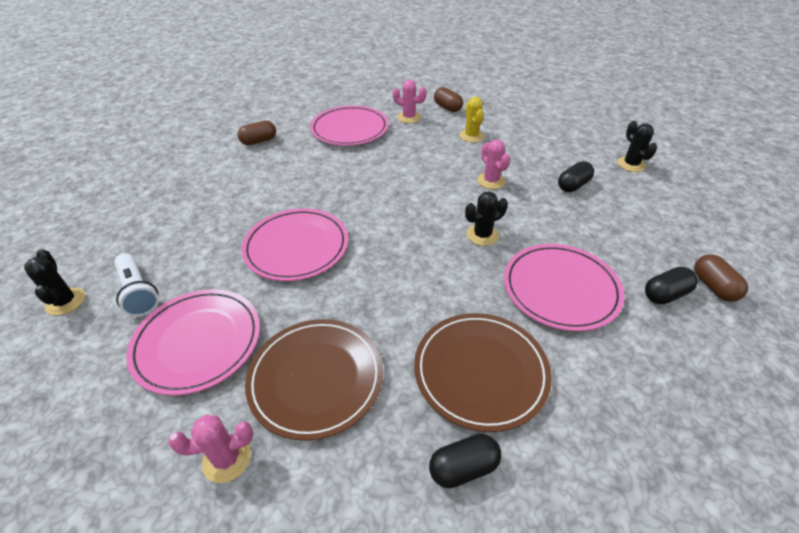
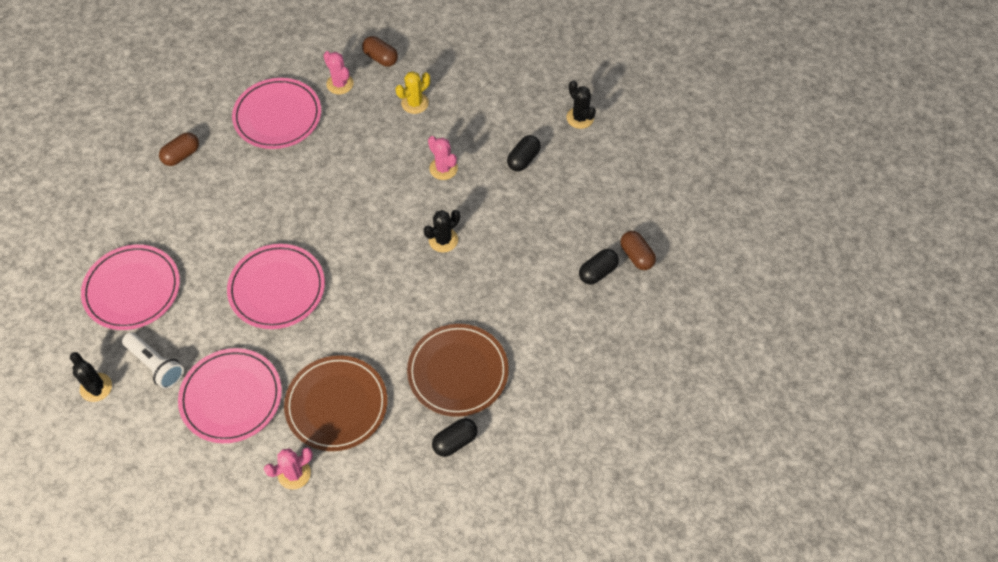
camera: 15 degrees left, 15 degrees up
(409, 117) = (340, 84): pink cactus -> pink cactus turned 45 degrees clockwise
(471, 136) = (415, 103): yellow cactus -> yellow cactus turned 75 degrees clockwise
(560, 289) = (514, 284): pink plate -> pink plate (132, 289)

